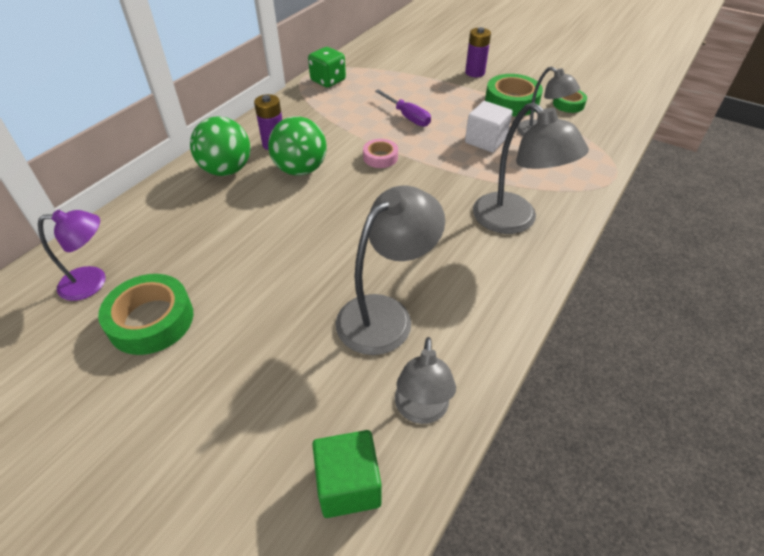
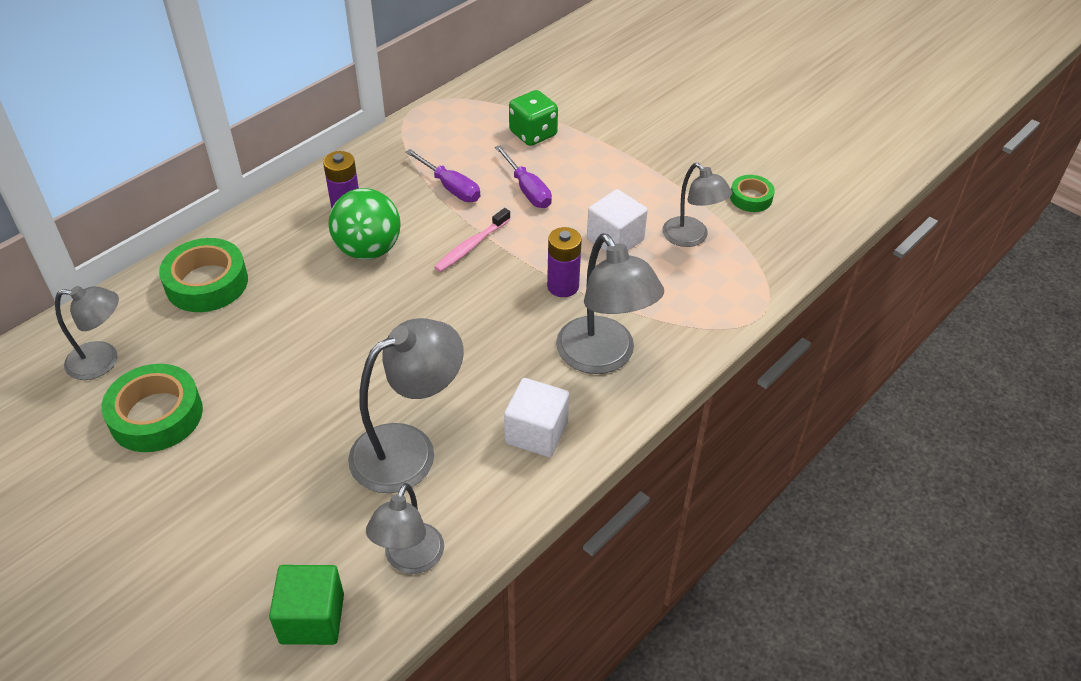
camera: 10 degrees right, 0 degrees up
(93, 282) = (103, 361): purple lamp -> grey lamp
(226, 170) = (280, 238): green ball -> none
(328, 81) = (442, 120): green dice -> green dice (533, 134)
(350, 122) = (451, 187): none -> purple screwdriver
(380, 157) = (471, 246): pink tape -> pink toothbrush
(475, 72) = (644, 130): purple battery -> purple battery (563, 286)
(487, 285) = (536, 433): none -> white cube
(511, 102) = (675, 184): green tape -> green tape (207, 283)

